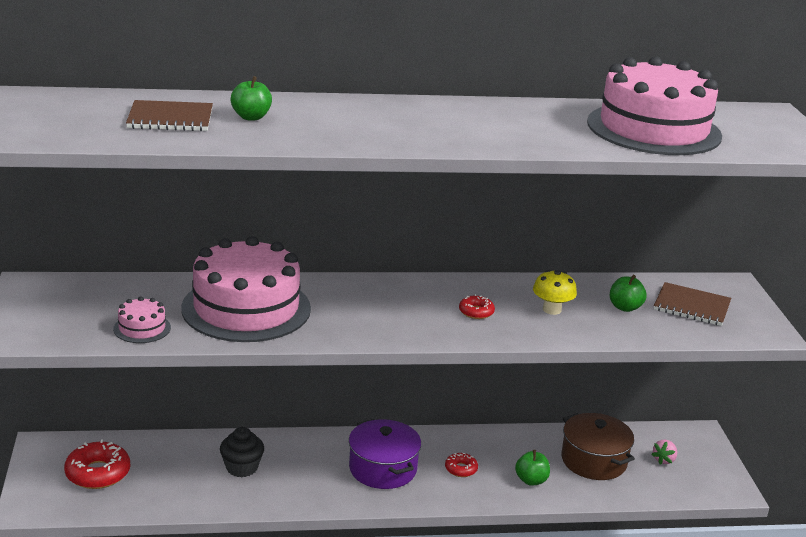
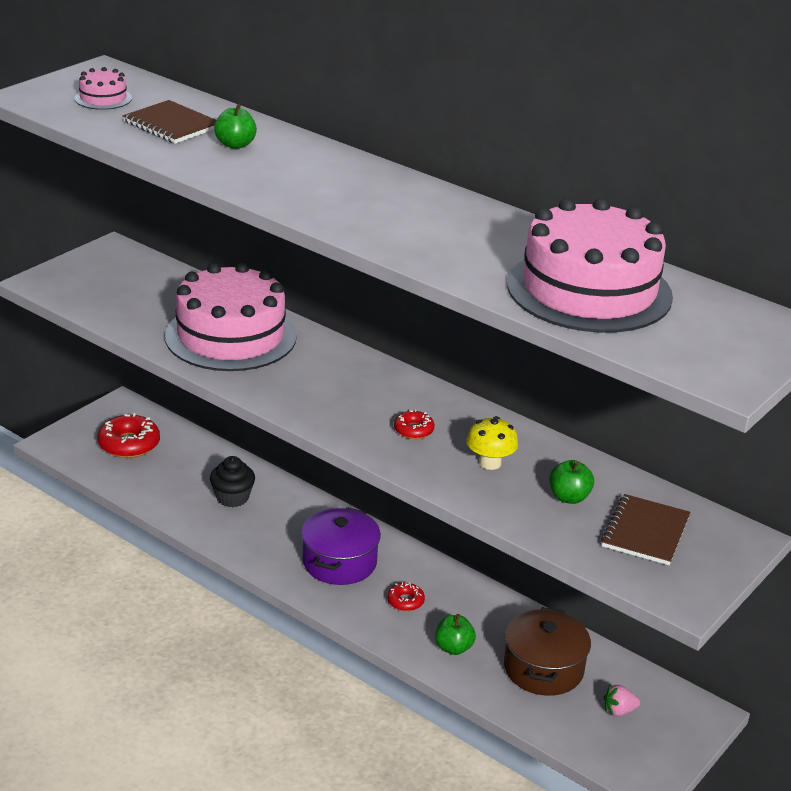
camera: 45 degrees right, 5 degrees up
(142, 328) = (131, 315): pink cake -> pink cake (103, 98)
(691, 306) = (645, 532): brown notebook -> brown notebook turned 45 degrees clockwise

